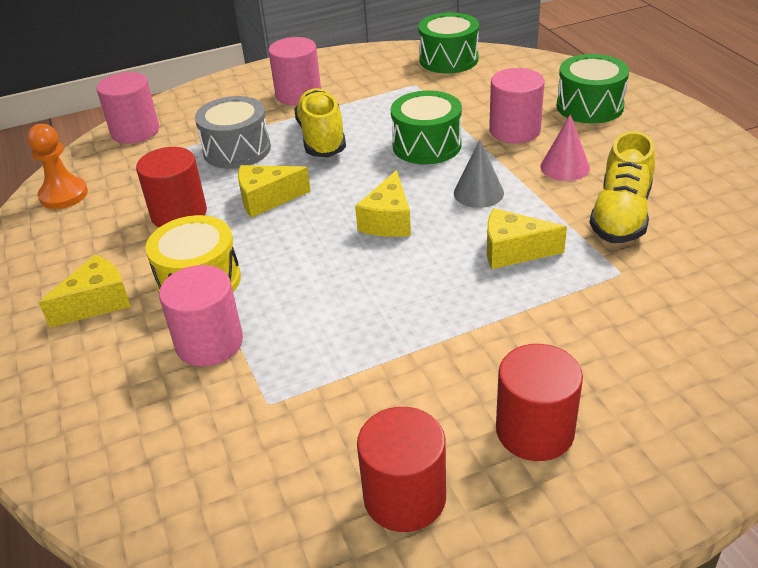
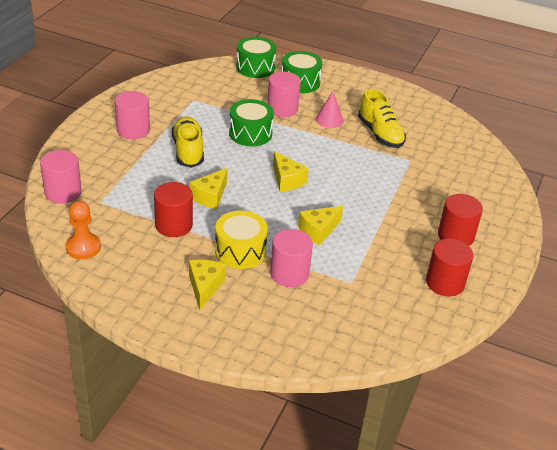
camera: 50 degrees left, 0 degrees up
(237, 150) = (149, 177): grey drum -> none
(322, 138) = (188, 151): yellow shoe -> yellow shoe turned 45 degrees clockwise
(448, 59) = (191, 78): green drum -> green drum (255, 67)
(478, 193) = (308, 148): grey cone -> none
(513, 251) = (359, 170): yellow cheese -> yellow cheese (318, 231)

